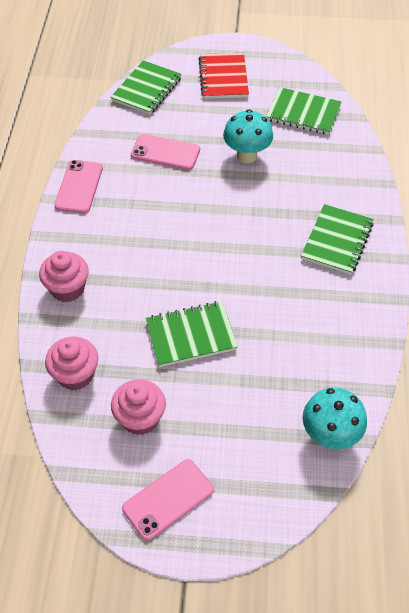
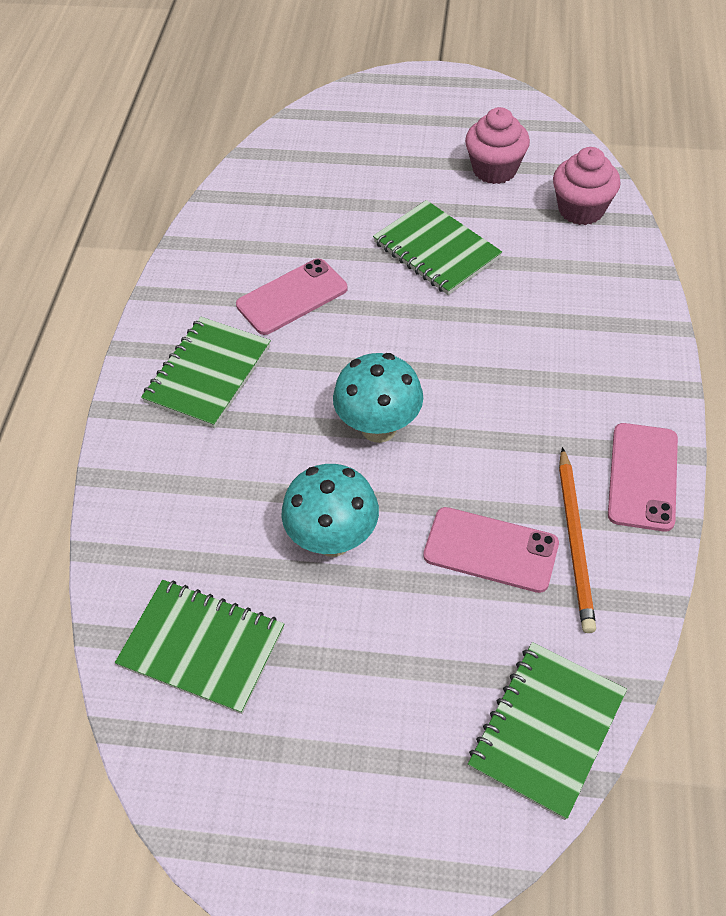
camera: 175 degrees left, 0 degrees up
(67, 288) = (618, 308): pink cupcake -> none
(122, 156) = (575, 542): none -> orange pencil
(168, 499) = (458, 108): pink phone -> pink phone (292, 297)
(191, 335) = (436, 250): green notebook -> green notebook turned 60 degrees clockwise
(223, 78) = (366, 766): red notebook -> none
(330, 435) = (278, 155): turquoise mushroom -> turquoise mushroom (379, 428)

